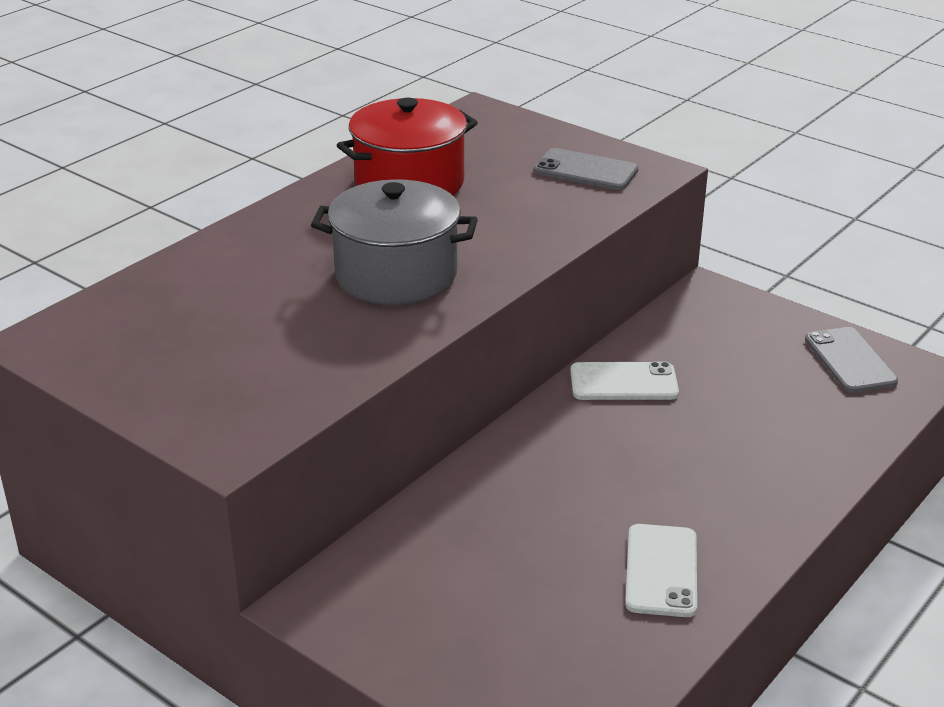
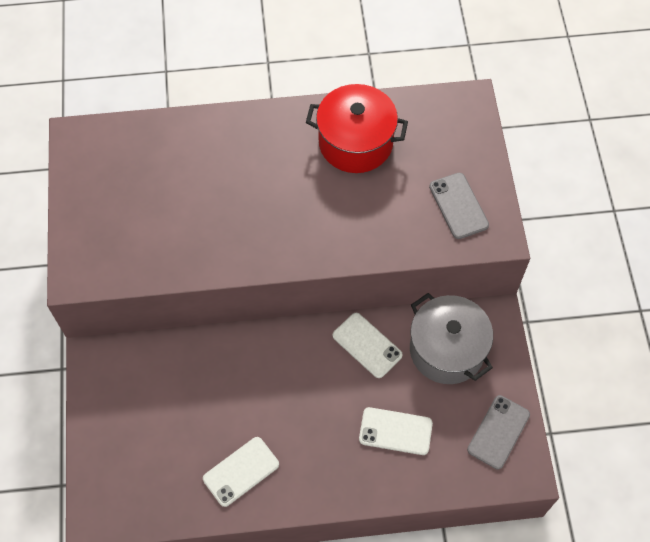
camera: 45 degrees right, 30 degrees up
(396, 275) = (265, 216): grey pot -> grey pot (447, 350)
(760, 424) = (395, 431): none -> white phone

